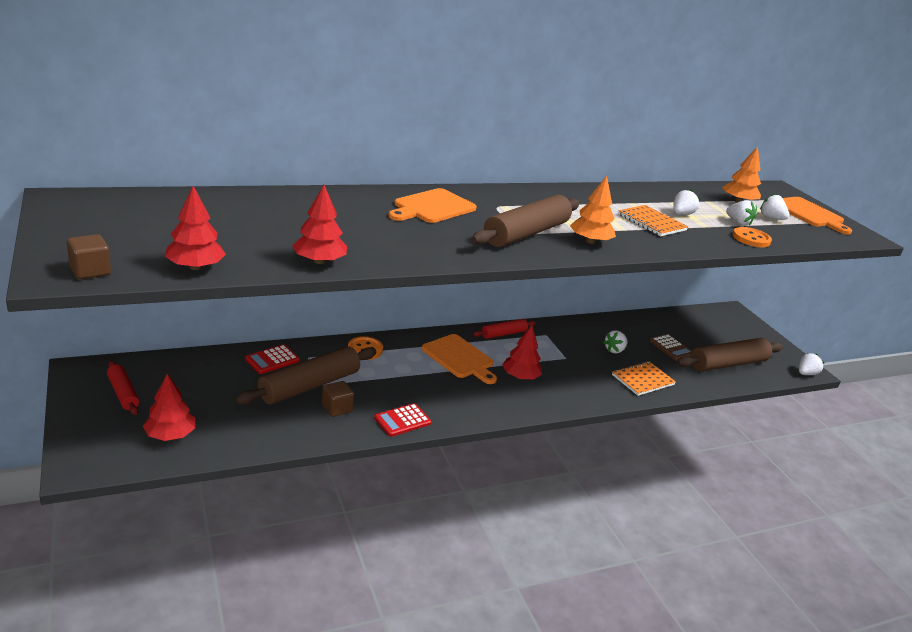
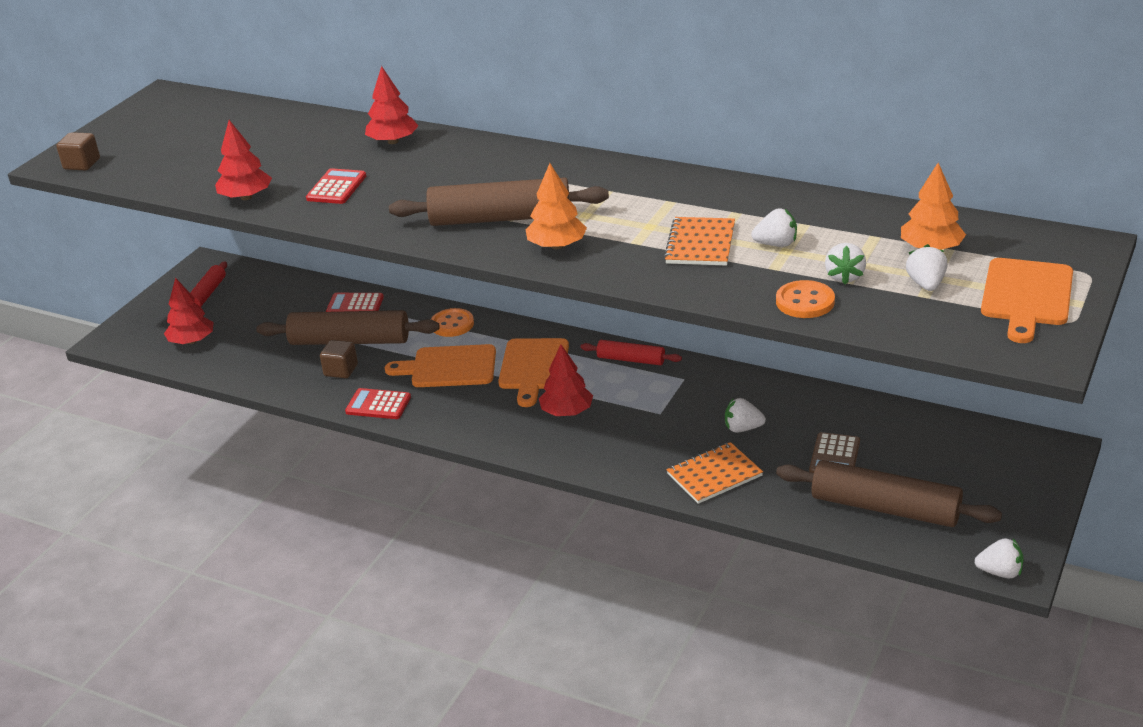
camera: 55 degrees right, 5 degrees up
(195, 267) = (150, 178): red tree -> red tree (393, 141)
(377, 239) = (336, 187): none -> red calculator
(432, 207) = (459, 165): orange cutting board -> orange cutting board (449, 367)
(643, 380) = (714, 475): orange notebook -> orange notebook turned 45 degrees counterclockwise

